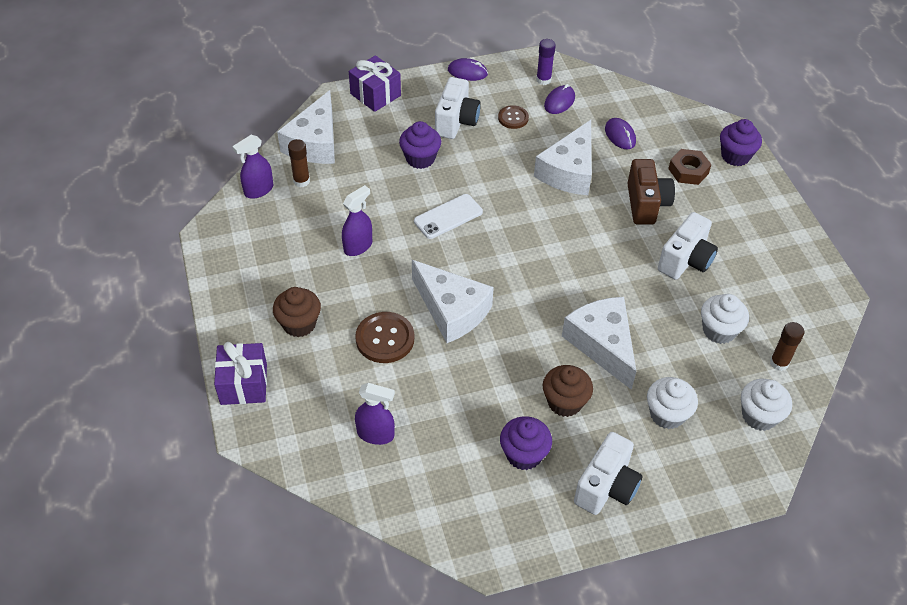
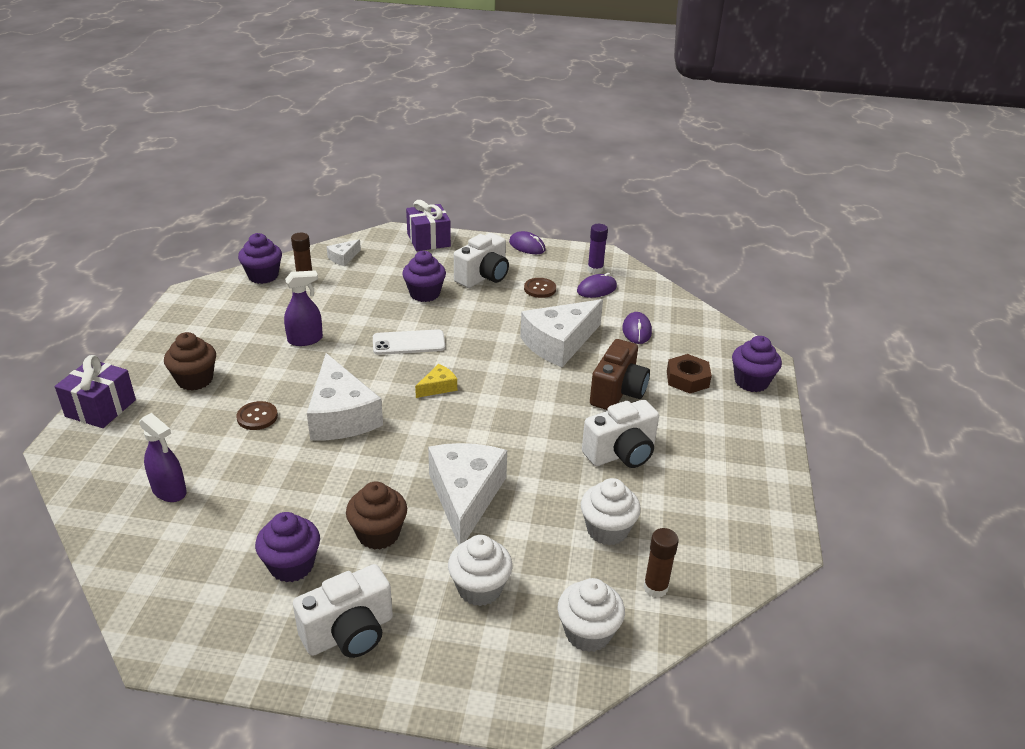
camera: 25 degrees right, 15 degrees down
(258, 190) = (263, 276): purple spray bottle -> purple cupcake
(315, 143) = (343, 258): white cheese -> white cheese, size x0.46
(385, 339) = (257, 417): brown button -> brown button, size x0.62
(506, 252) = (438, 387): none -> yellow cheese

